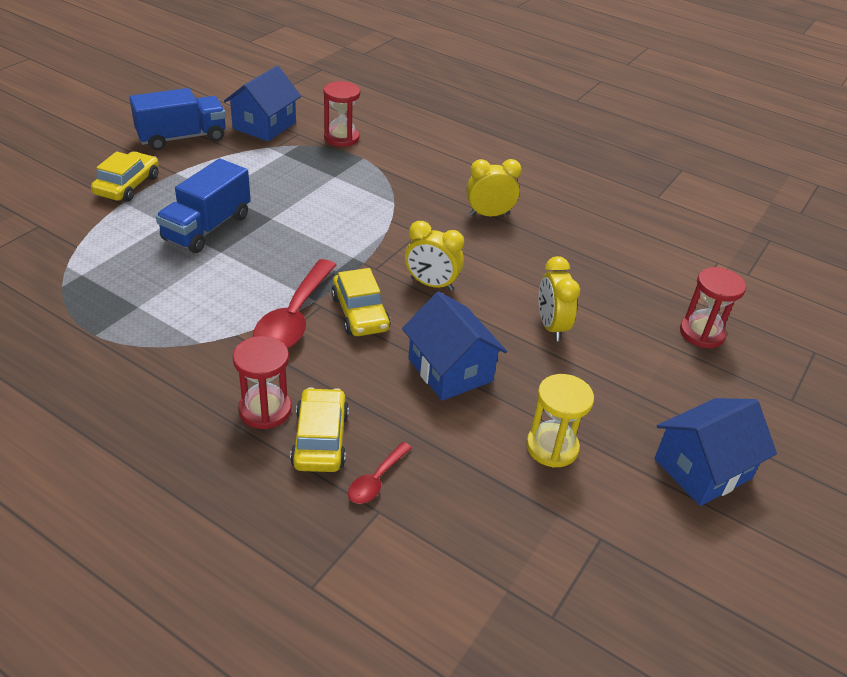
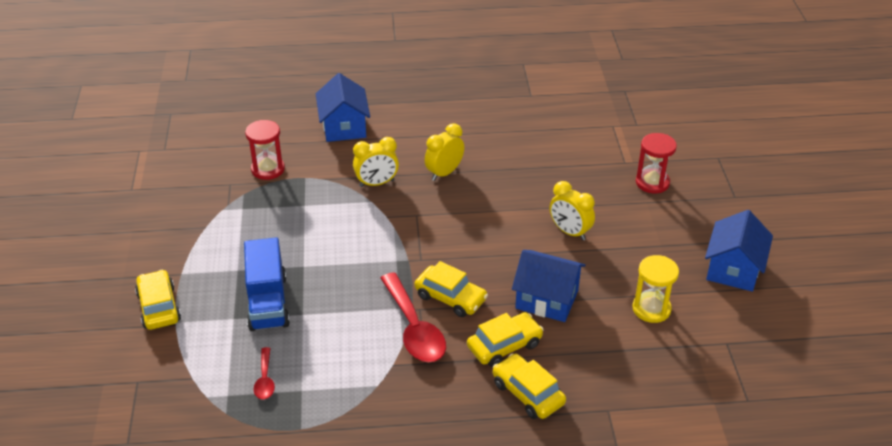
camera: 35 degrees left, 0 degrees up
(182, 138) = (143, 241): blue truck -> none
(264, 125) = (194, 192): blue house -> blue house (344, 127)
(265, 410) = (474, 399): red hourglass -> none
(355, 383) = (504, 345): none -> yellow car
(376, 480) = (586, 394): red spoon -> red spoon (265, 379)
(431, 284) = (469, 248): yellow clock -> yellow clock (376, 183)

